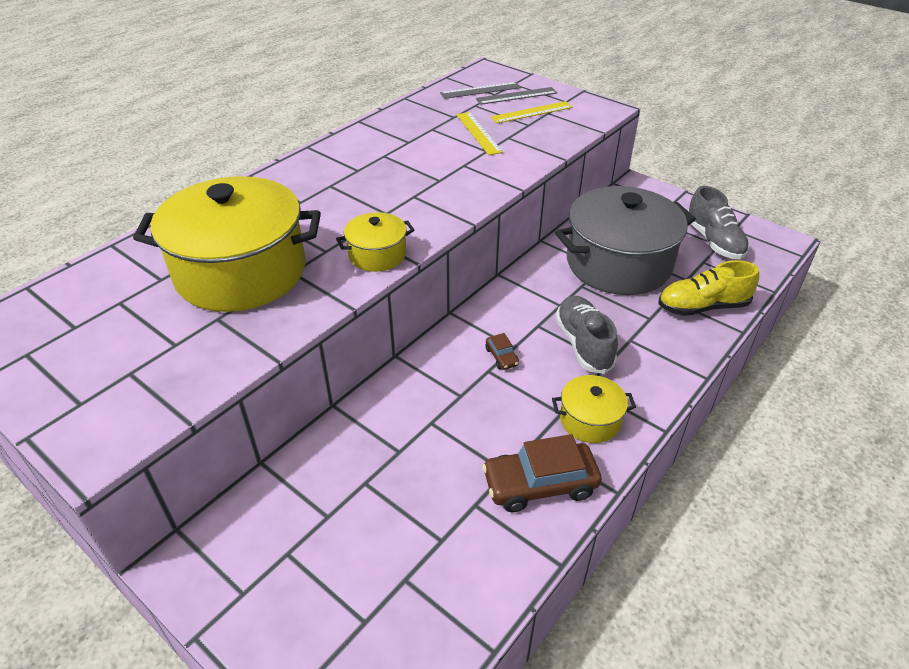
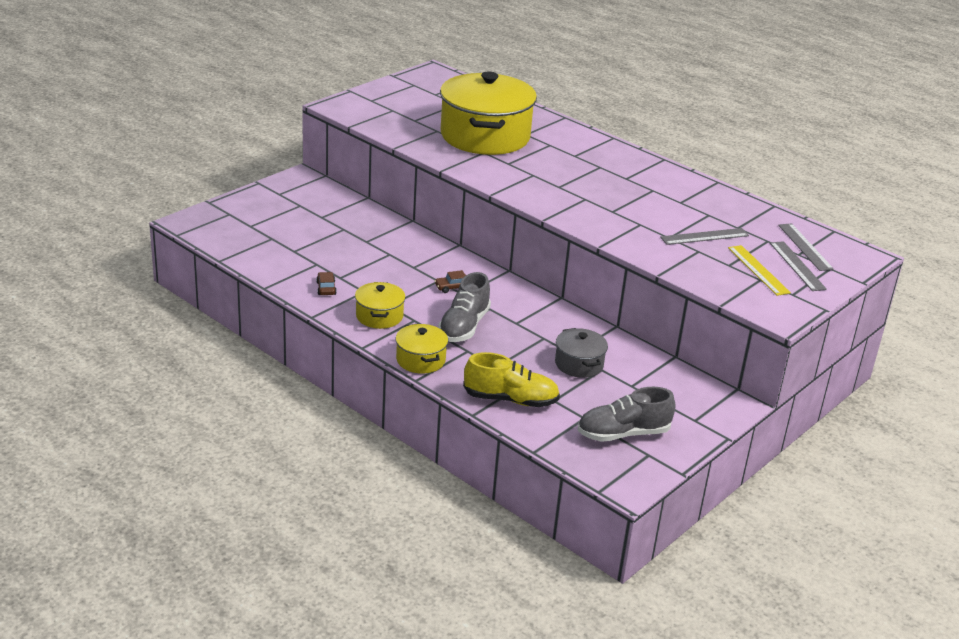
camera: 90 degrees right, 10 degrees down
(377, 255) = (502, 180): yellow pot -> yellow pot (420, 360)
(478, 133) = (704, 236): yellow ruler -> grey ruler
(540, 484) = (326, 288): brown car -> brown car, size x0.47
(583, 344) = (464, 326): grey shoe -> grey shoe turned 120 degrees clockwise
(618, 263) = (579, 364): grey pot -> grey pot, size x0.46
(702, 307) = (510, 399): yellow shoe -> yellow shoe turned 105 degrees clockwise

